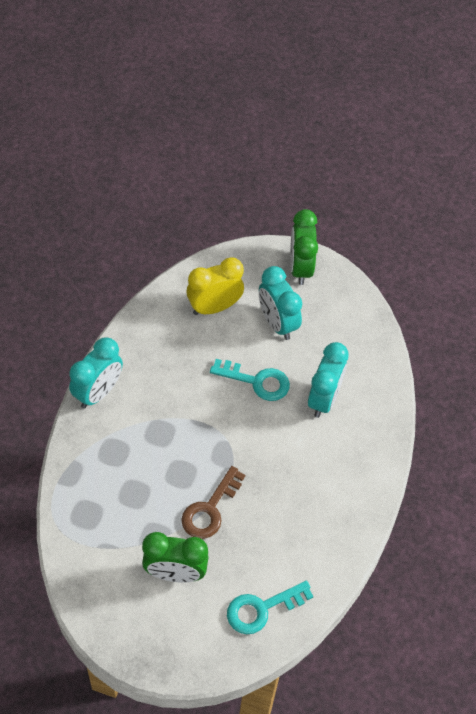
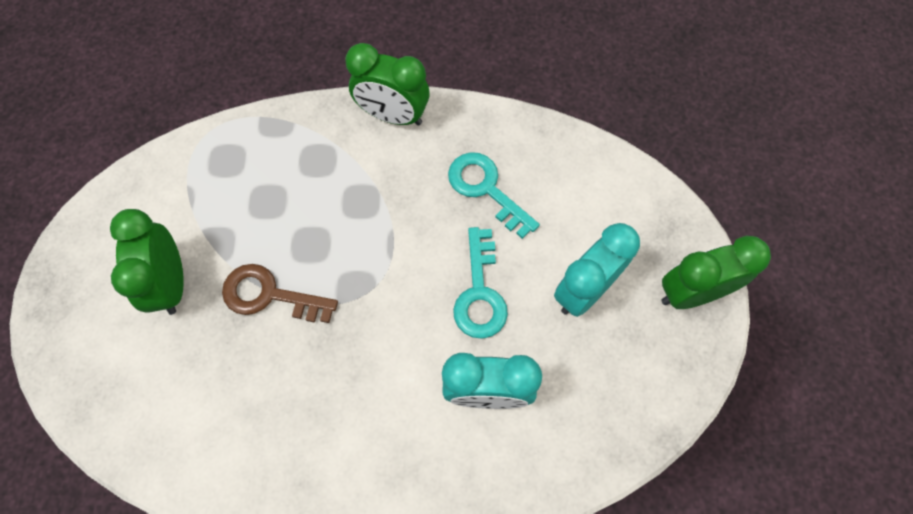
camera: 75 degrees right, 10 degrees up
(98, 392) = (393, 116): turquoise clock -> green clock
(214, 307) = (572, 203): yellow clock -> none
(262, 609) = (142, 406): turquoise key -> turquoise key (486, 189)

